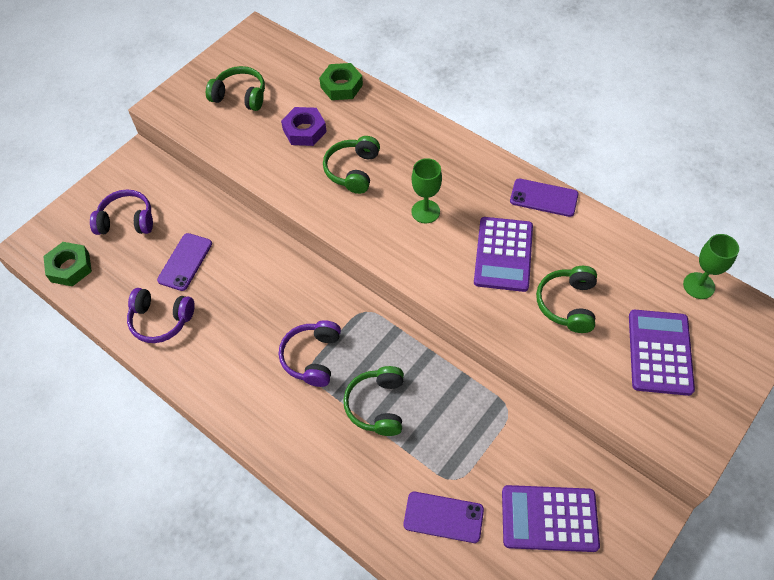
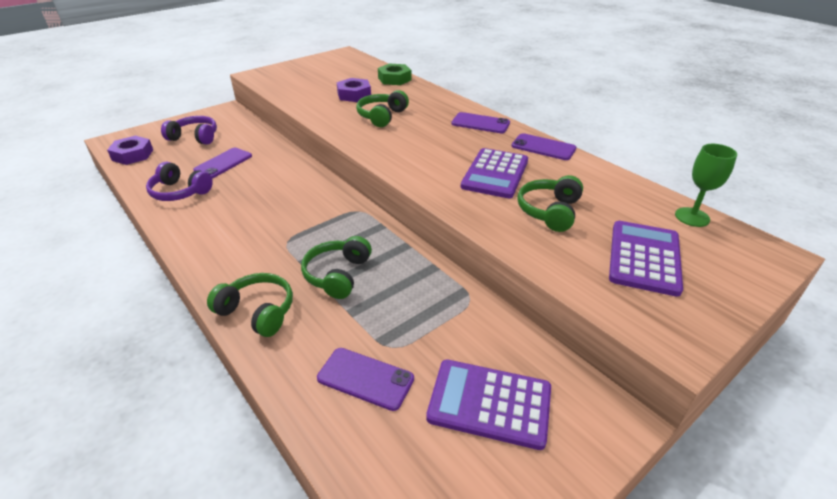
camera: 10 degrees right, 20 degrees down
(70, 267) = (132, 155): green nut -> purple nut
(240, 96) = (315, 76): green headphones -> green headphones (258, 311)
(312, 357) = (294, 233): purple headphones -> none
(425, 211) = (433, 143): green goblet -> none
(467, 164) = (480, 123): none -> purple phone

